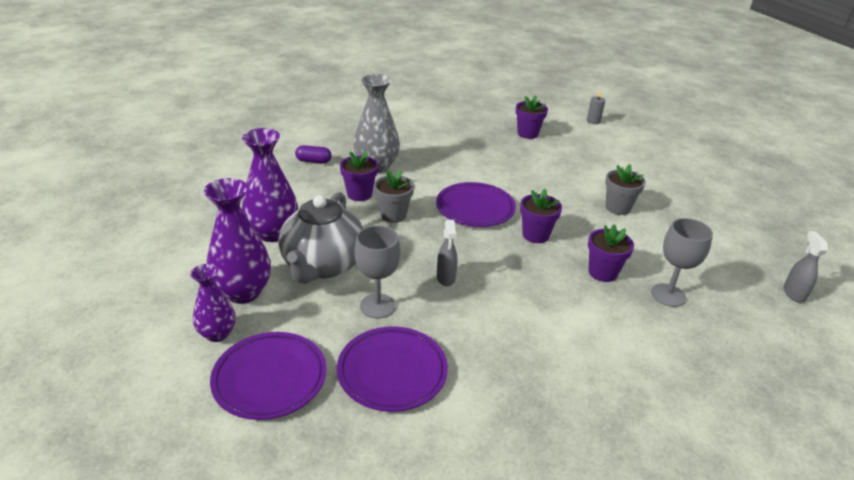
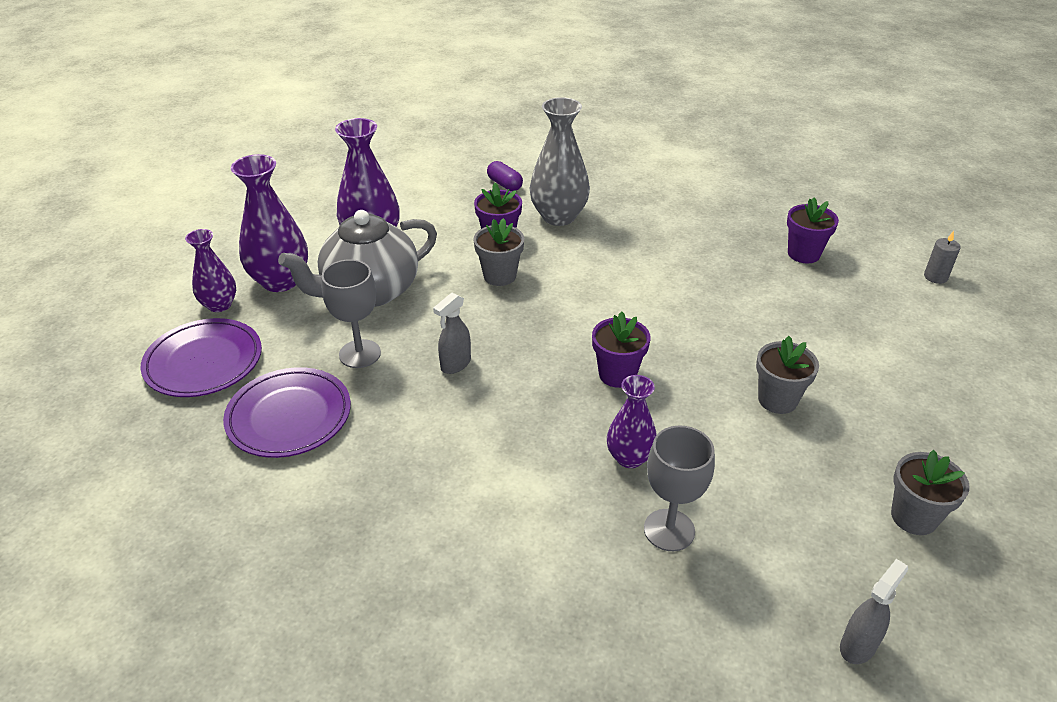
camera: 45 degrees right, 5 degrees up
(475, 208) = (595, 311): purple plate -> none
(602, 272) = (629, 457): purple flower pot -> purple vase
(733, 228) = (914, 517): none -> grey flower pot

